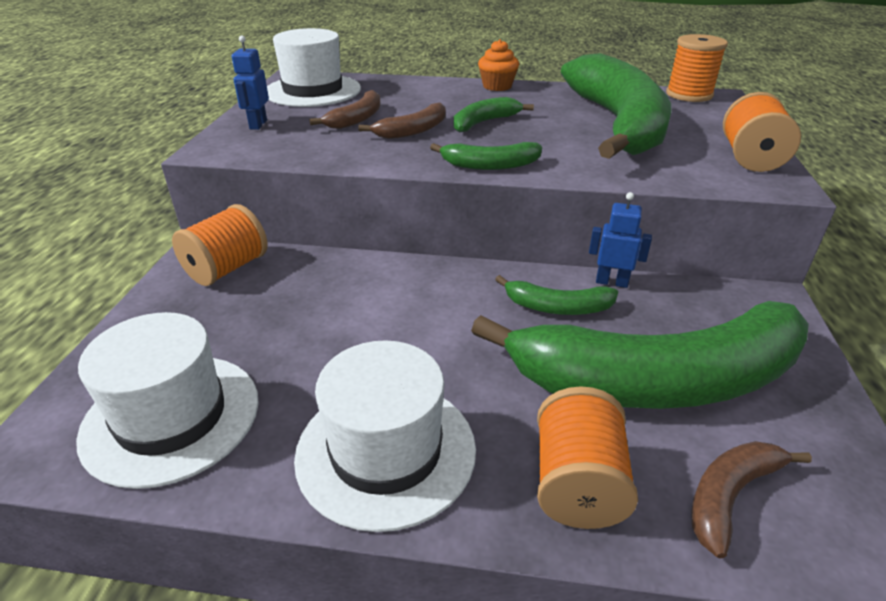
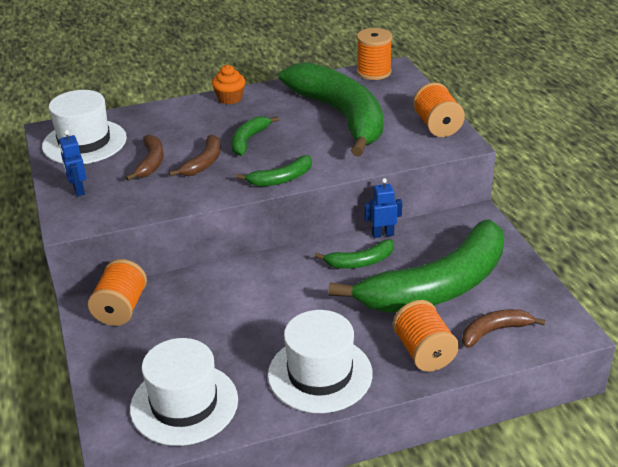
camera: 25 degrees left, 0 degrees up
(730, 496) = (494, 331): brown banana -> brown banana turned 45 degrees clockwise

